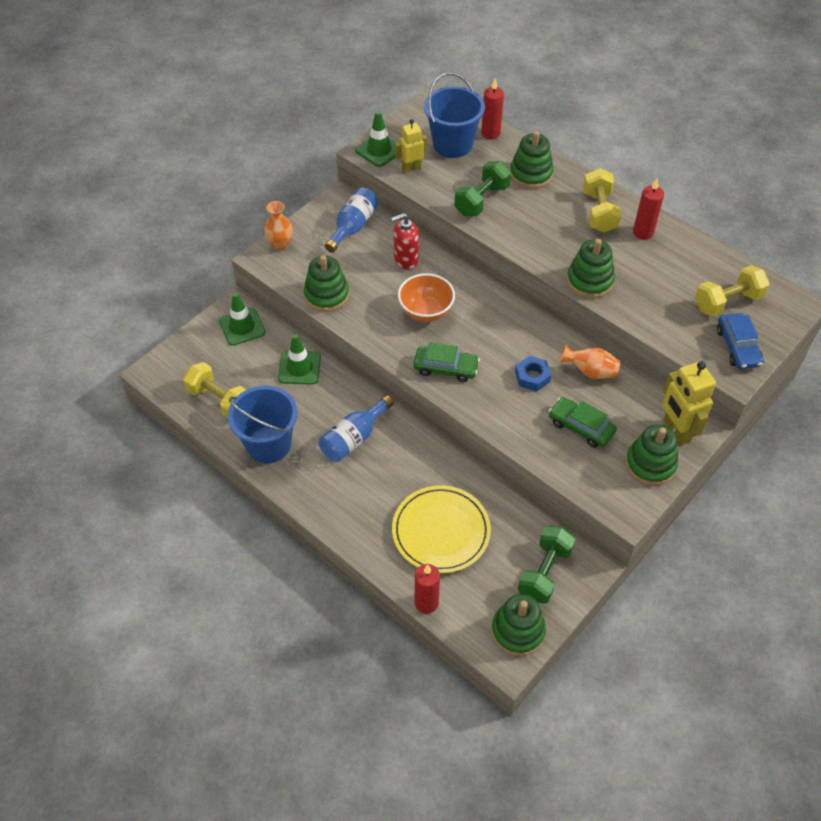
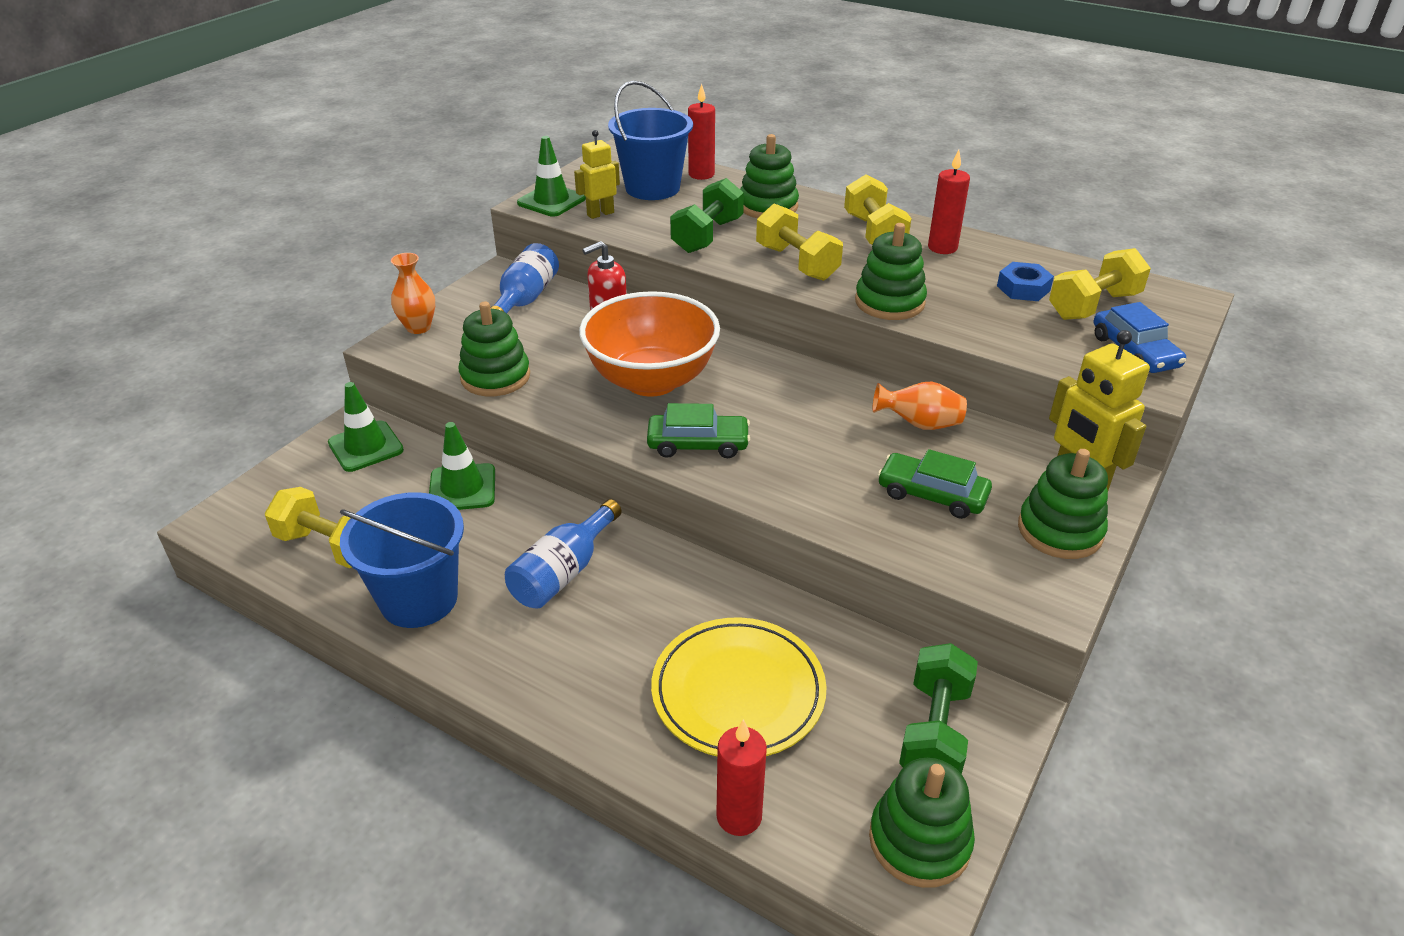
camera: 10 degrees left, 15 degrees down
(426, 311) = (651, 380): orange bowl -> orange bowl, size x1.57
(532, 376) = (835, 440): blue nut -> blue nut (1023, 288)
(537, 235) = (797, 263): none -> yellow dumbbell

